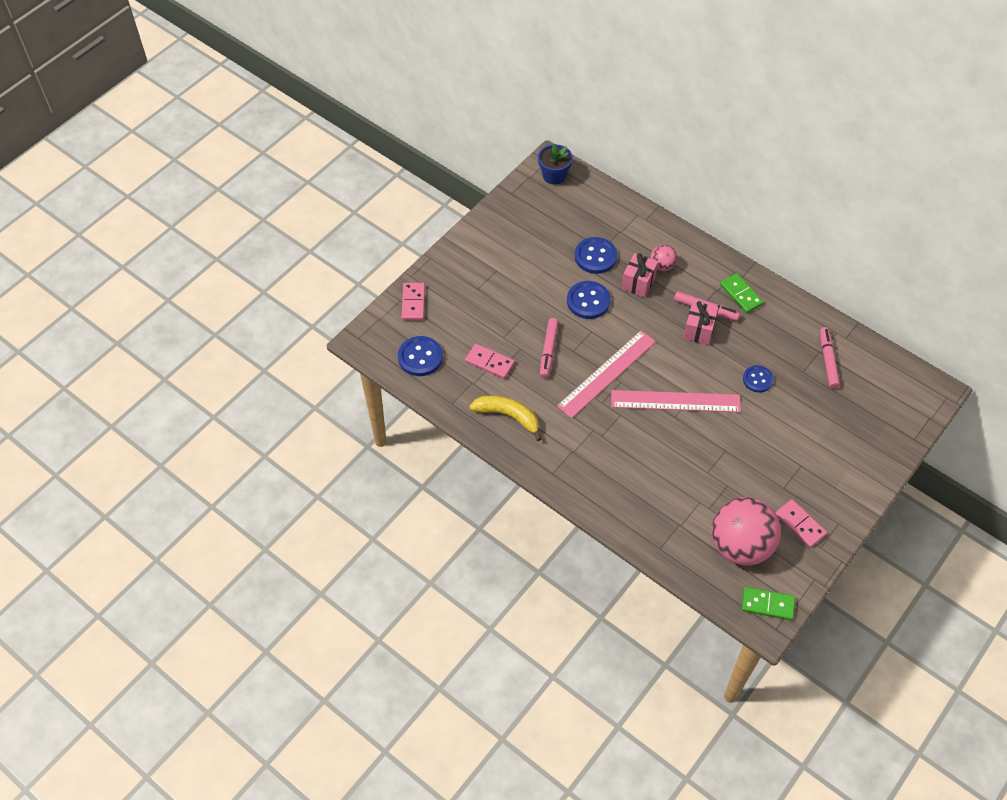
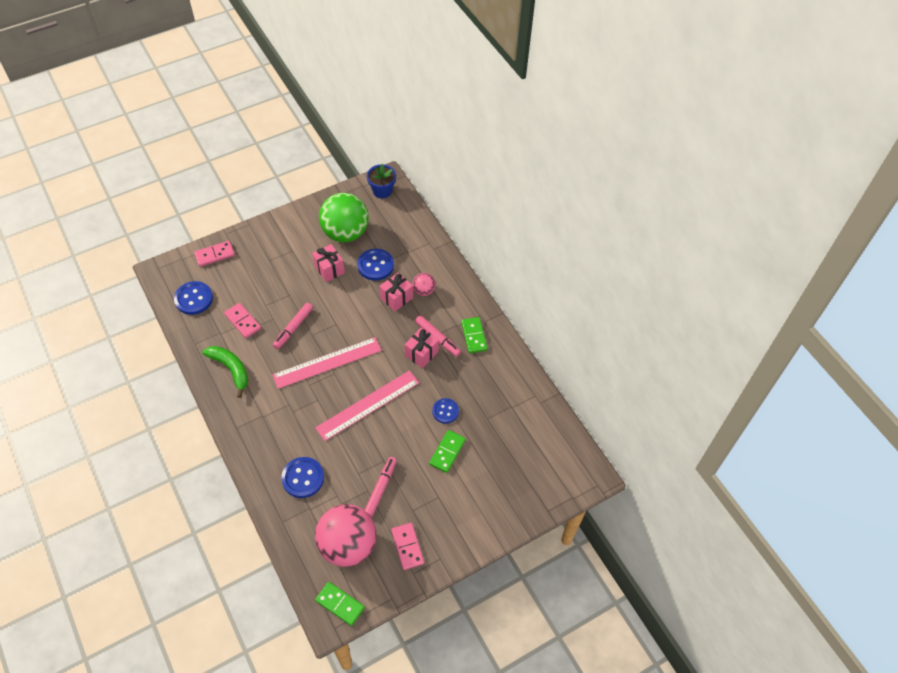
camera: 20 degrees right, 0 degrees up
(413, 303) = (215, 255): pink domino -> pink domino turned 45 degrees clockwise
(508, 416) = (231, 369): yellow banana -> green banana
(542, 233) = (345, 233): none -> green ball
(548, 277) = (329, 269): none -> pink gift
(588, 301) = (348, 299): blue button -> blue button (303, 478)
(675, 401) = (368, 405): pink ruler -> pink ruler turned 60 degrees counterclockwise
(784, 419) = (447, 452): none -> green domino
(827, 360) = (513, 416): pink marker -> pink marker (380, 488)

